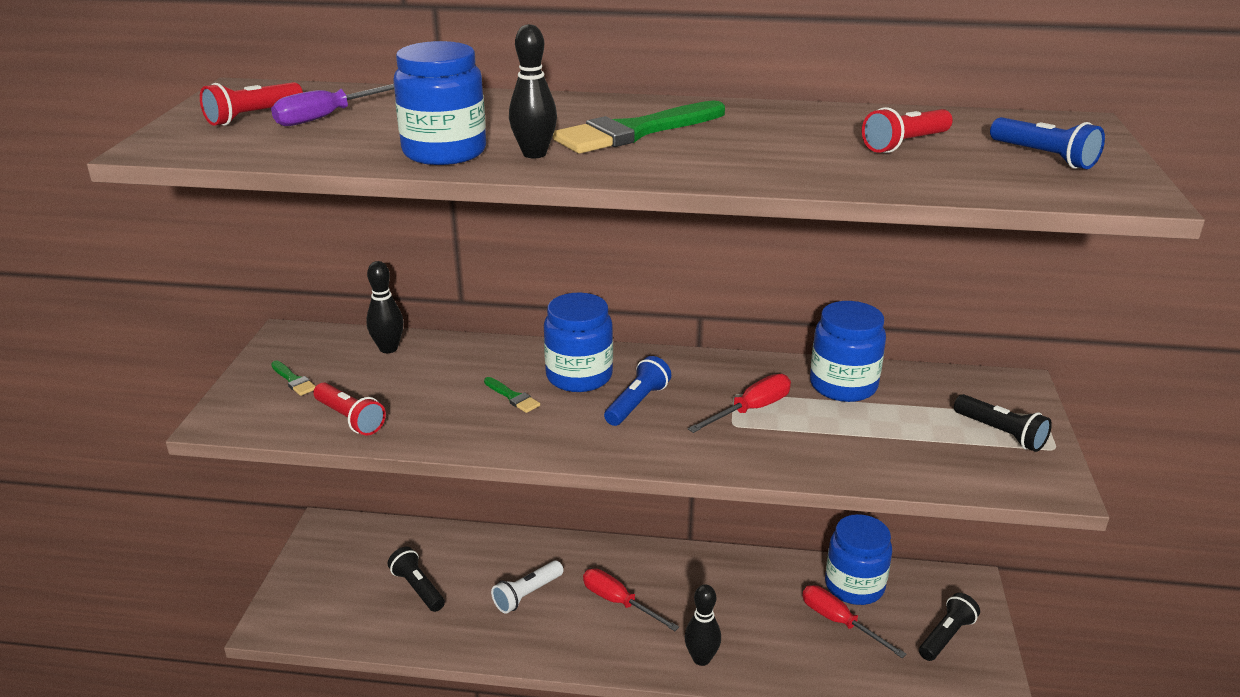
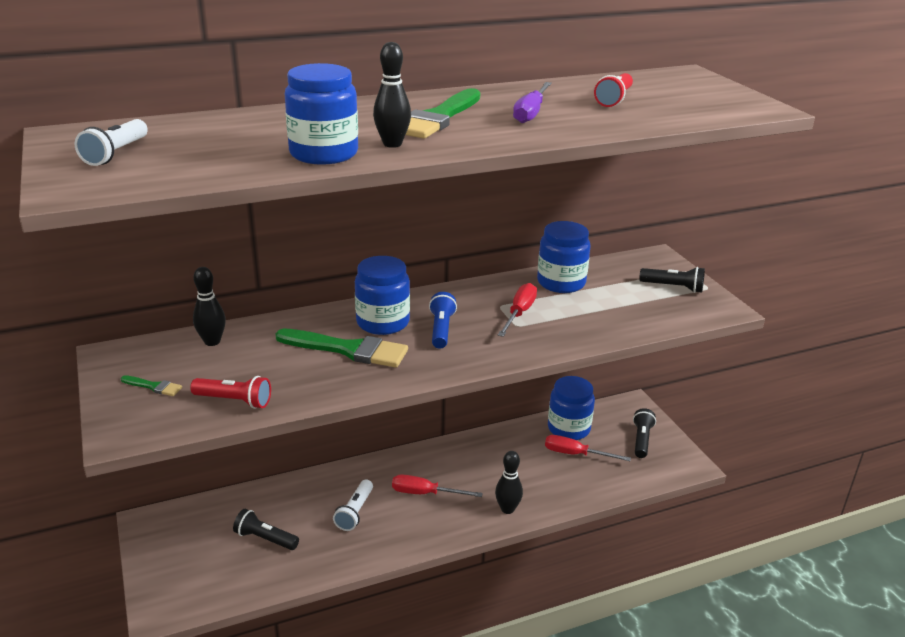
camera: 30 degrees left, 0 degrees up
(253, 116) = (116, 153): red flashlight -> white flashlight
(327, 117) = (184, 144): purple screwdriver -> purple screwdriver (531, 113)
(512, 397) = (348, 349): green brush -> green brush, size x2.23
(1044, 157) = (697, 95): blue flashlight -> none

